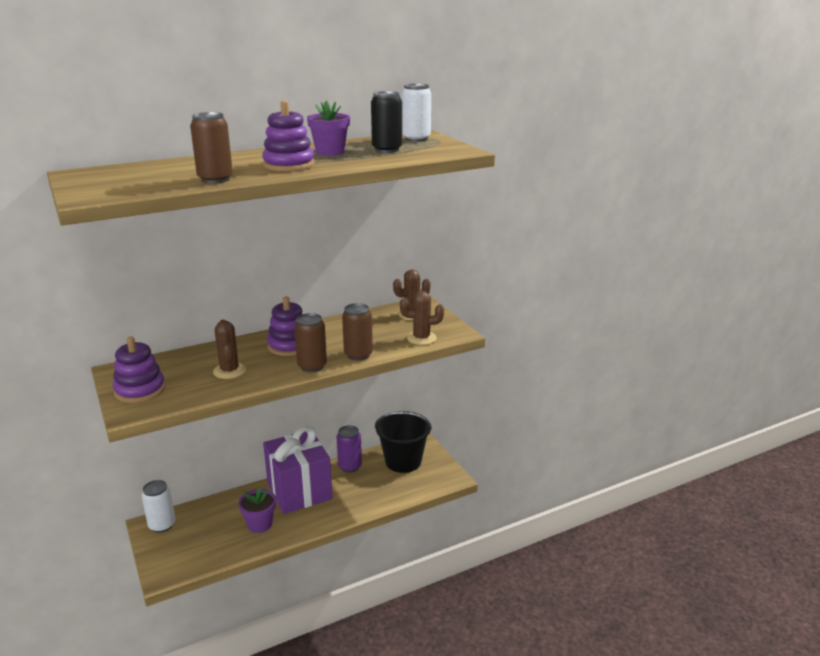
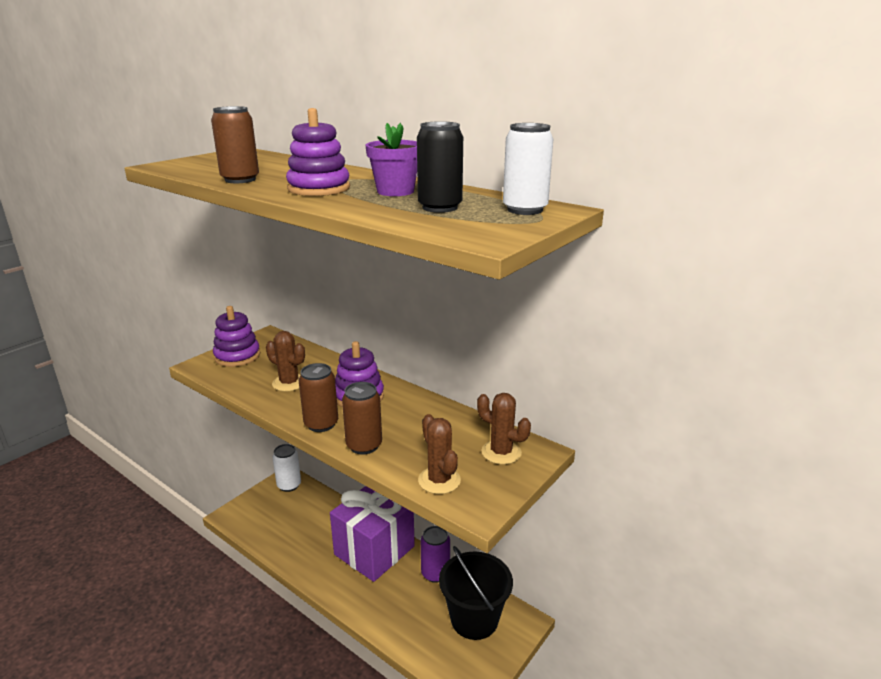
camera: 65 degrees right, 0 degrees up
(229, 371) = (289, 383): brown cactus -> brown cactus turned 75 degrees clockwise
(260, 524) = (313, 544): purple flower pot -> none

